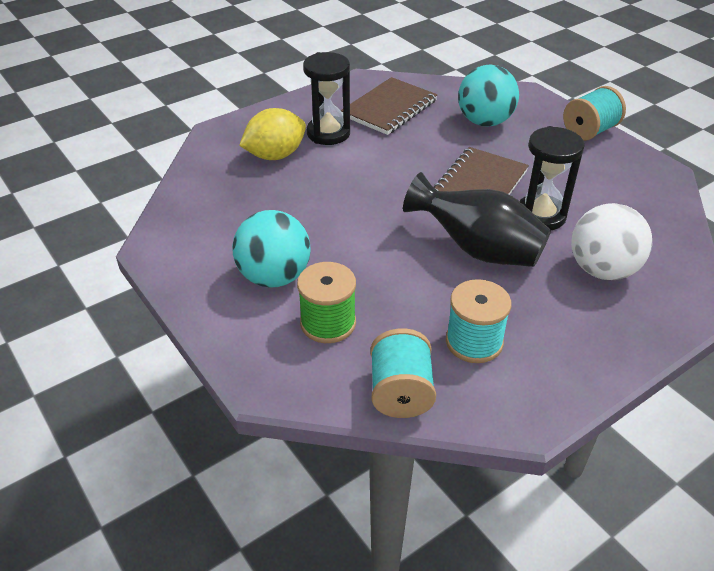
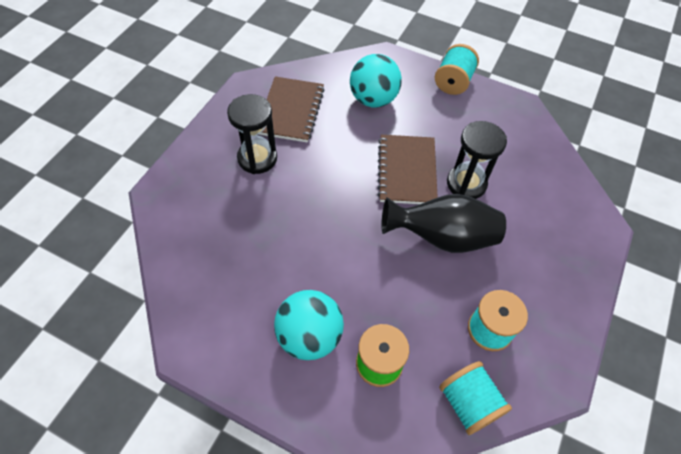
camera: 30 degrees left, 15 degrees up
(275, 155) = (227, 201): yellow lemon -> none
(602, 270) = (533, 220): white ball -> none

